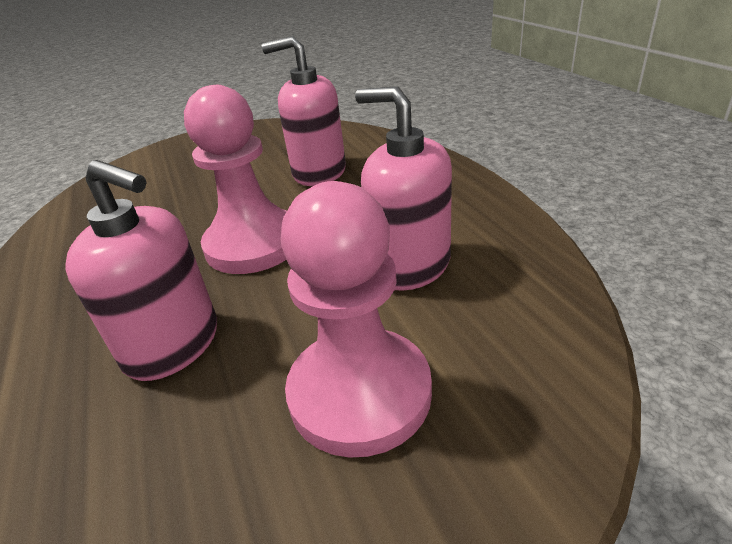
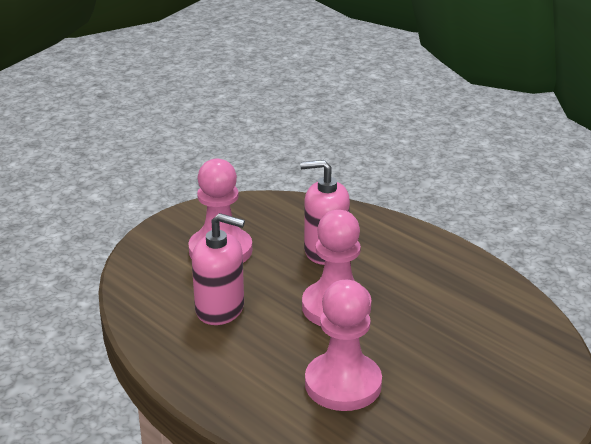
camera: 155 degrees right, 5 degrees down
(319, 172) = (343, 384): pink soap dispenser -> pink pawn

